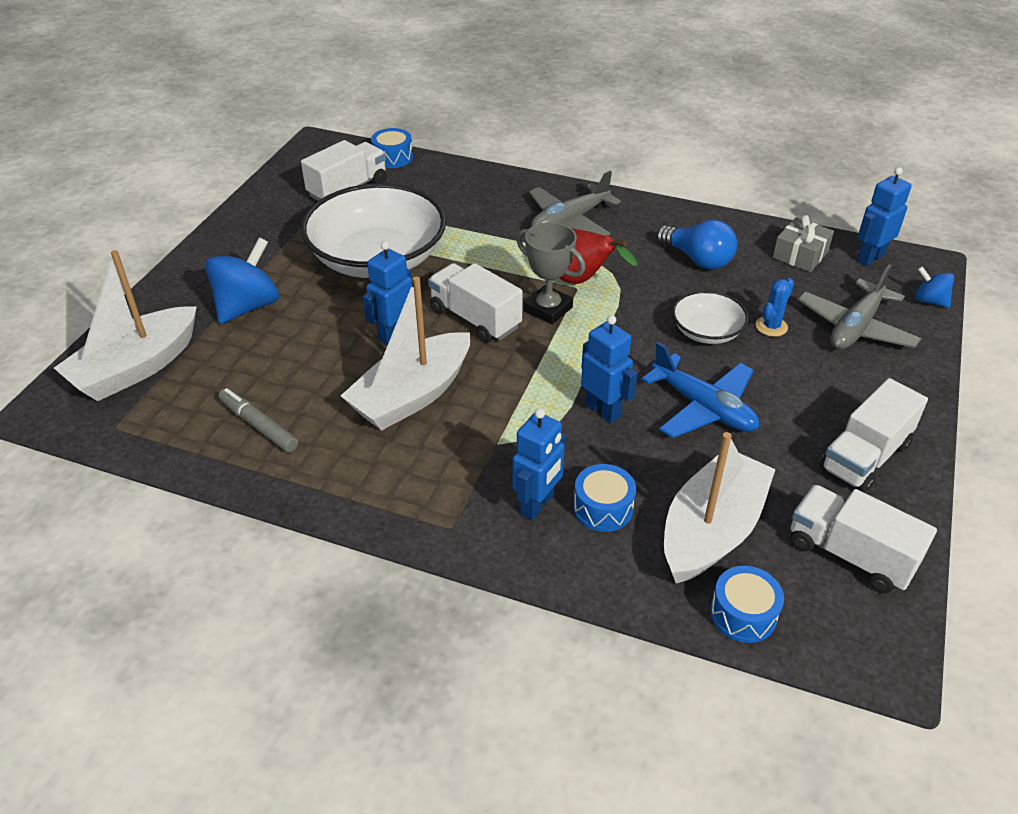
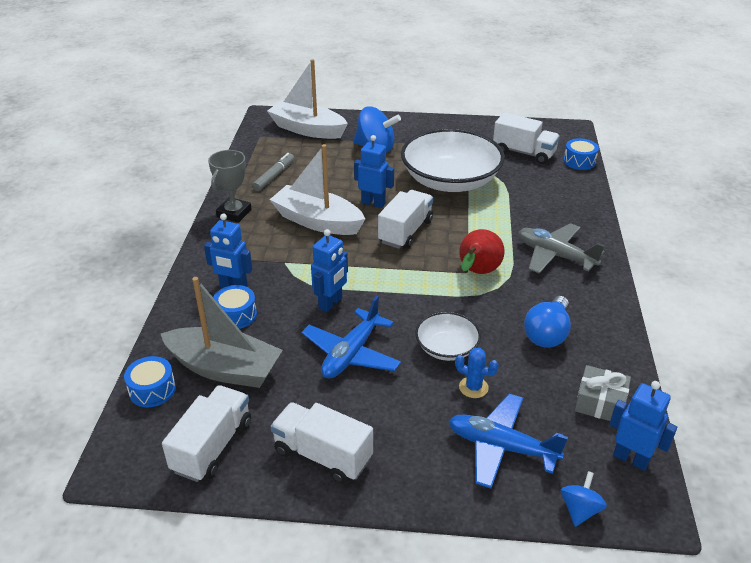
camera: 75 degrees right, 5 degrees down
(548, 309) = (433, 262): grey trophy -> grey trophy (234, 213)
(711, 530) = (224, 368): white boat -> grey boat
(855, 327) = (501, 447): grey plane -> blue plane

